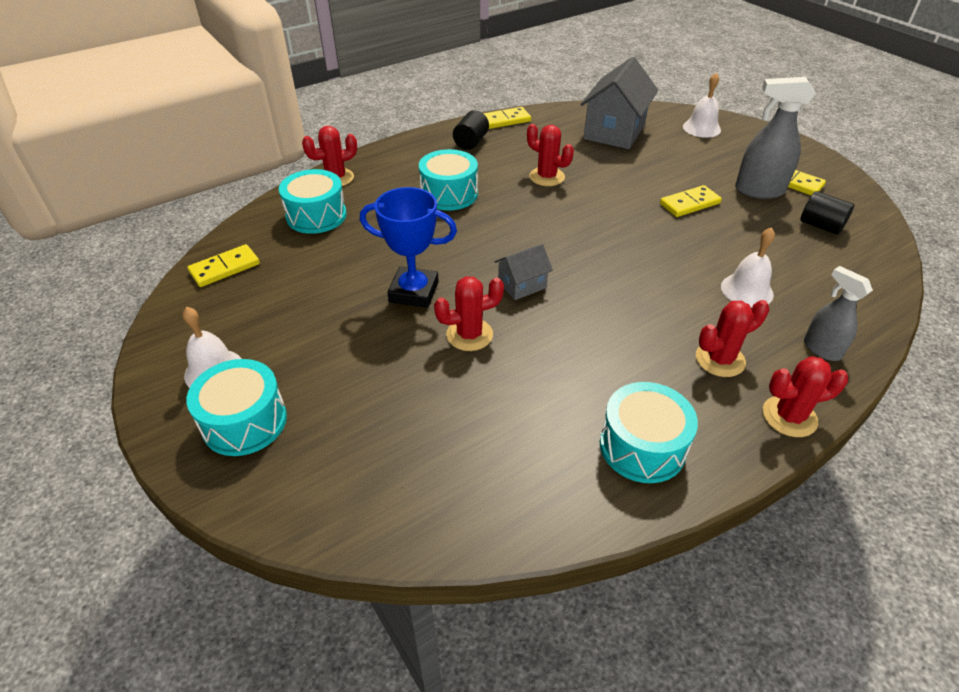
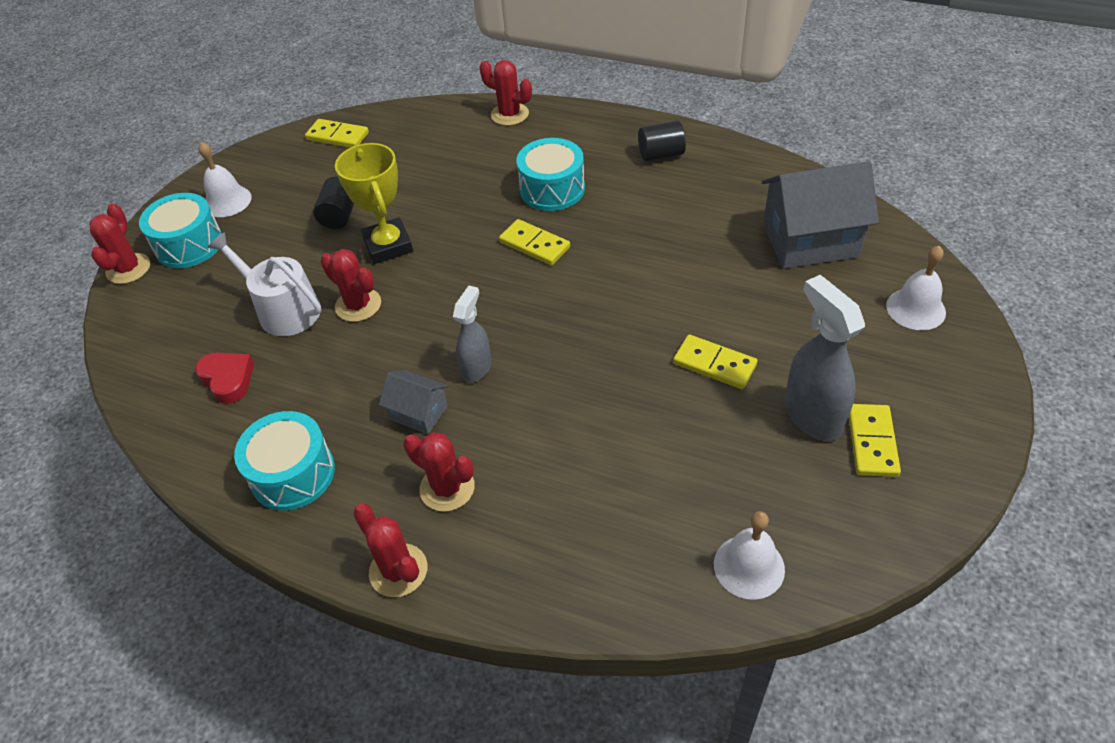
camera: 60 degrees right, 5 degrees up
(316, 216) = (444, 137): turquoise drum -> none
(414, 292) = (388, 245): blue trophy -> yellow trophy
(424, 383) = (283, 310): none -> white watering can
(482, 454) = (228, 379): none -> red heart
(505, 120) = (734, 153): yellow domino -> yellow domino (534, 245)
(522, 285) = (451, 303): grey house -> grey house (419, 413)
(547, 177) = (651, 235): red cactus -> red cactus (128, 269)
(747, 290) = (583, 472): white bell -> white bell (749, 566)
(820, 226) = (788, 502): black cylinder -> black cylinder (339, 216)
(821, 349) = (527, 569): grey spray bottle -> grey spray bottle (477, 368)

